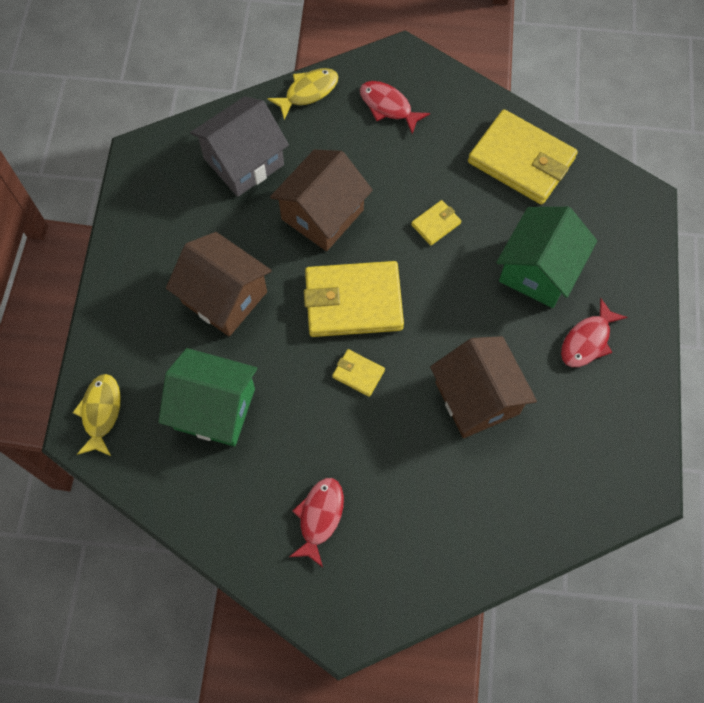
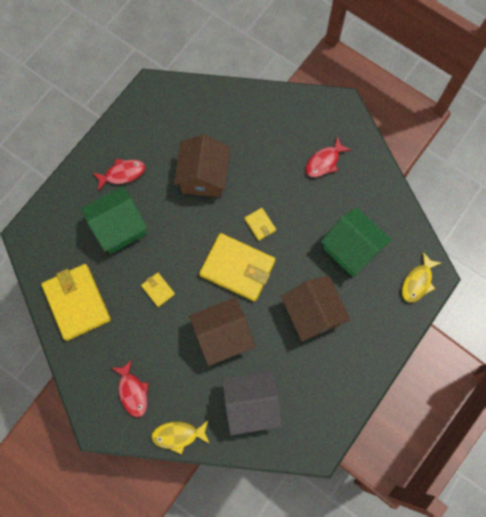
camera: 150 degrees left, 5 degrees up
(436, 224) = (158, 290): yellow wallet -> yellow wallet turned 60 degrees clockwise

